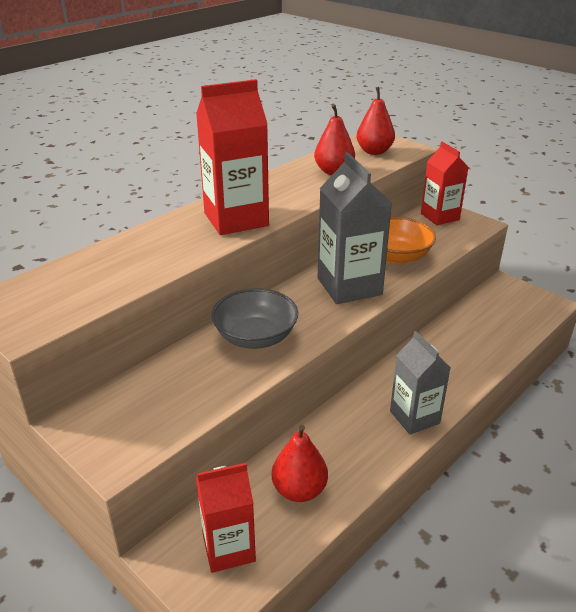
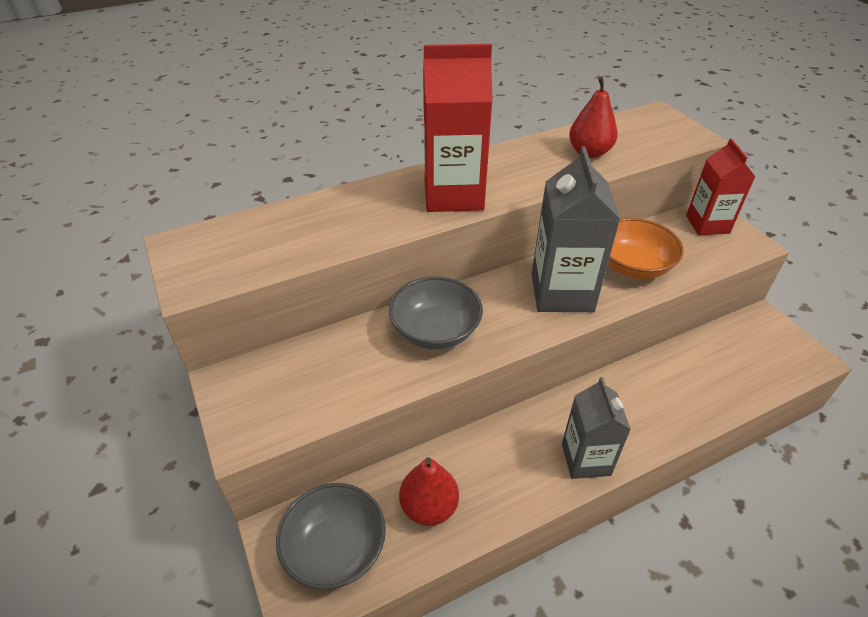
camera: 20 degrees right, 10 degrees up
(228, 548) = (335, 549): red carton -> grey bowl
(374, 151) = (649, 134): red pear -> none

